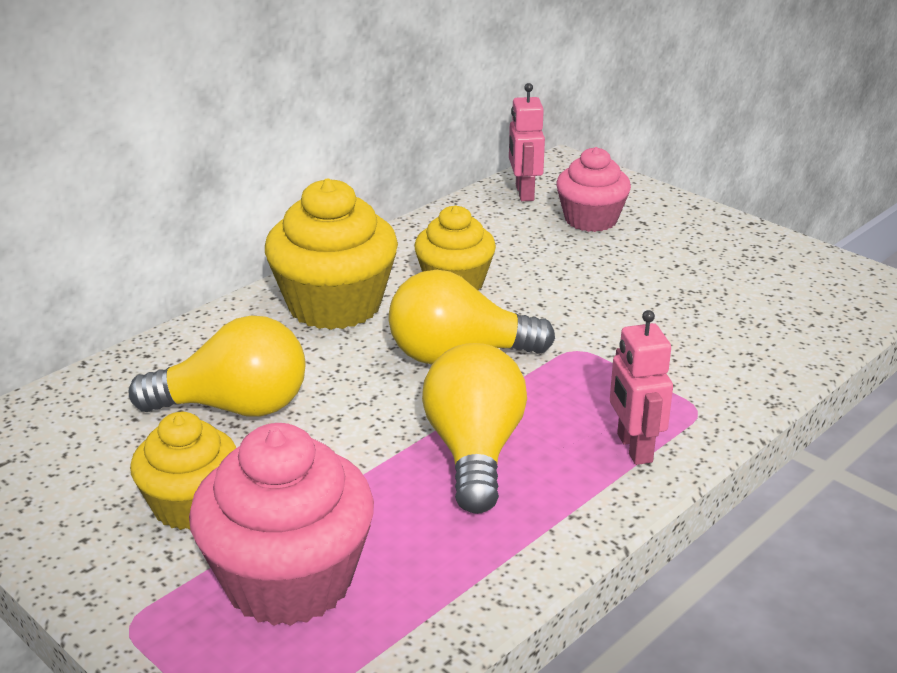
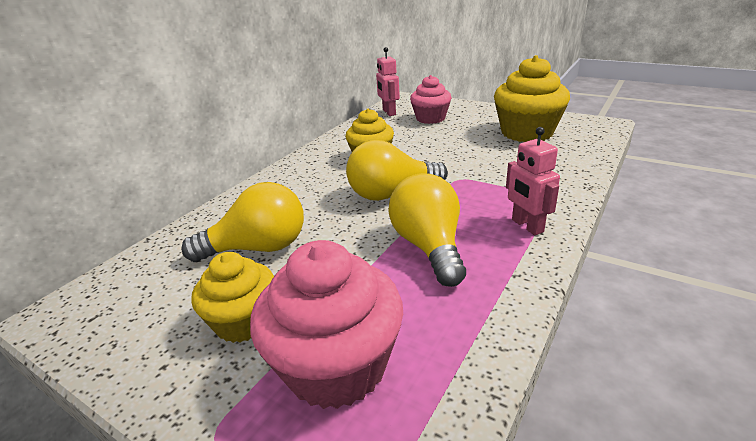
camera: 10 degrees left, 0 degrees up
(334, 305) = (305, 179): yellow cupcake -> yellow cupcake (527, 132)

